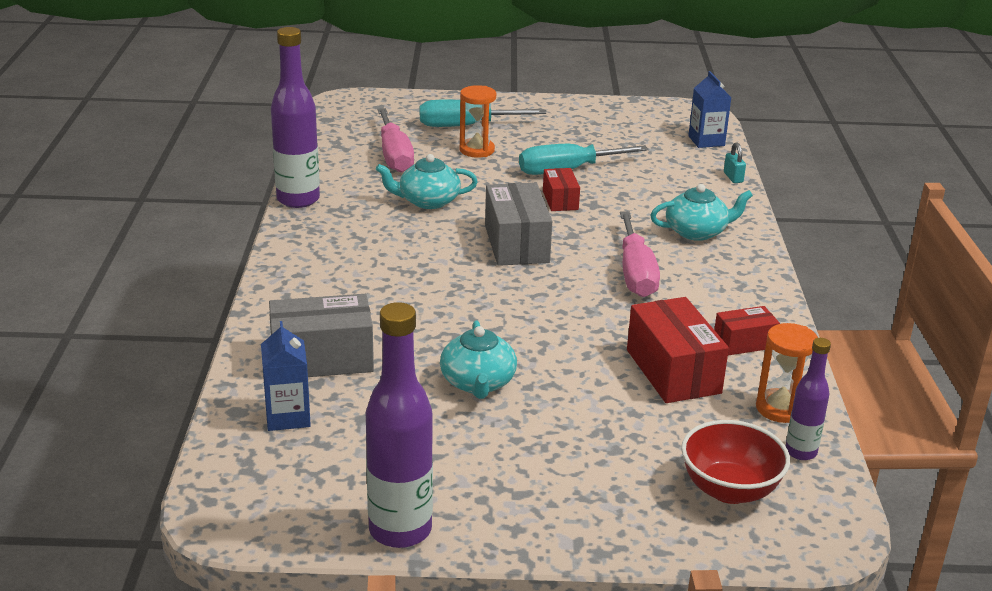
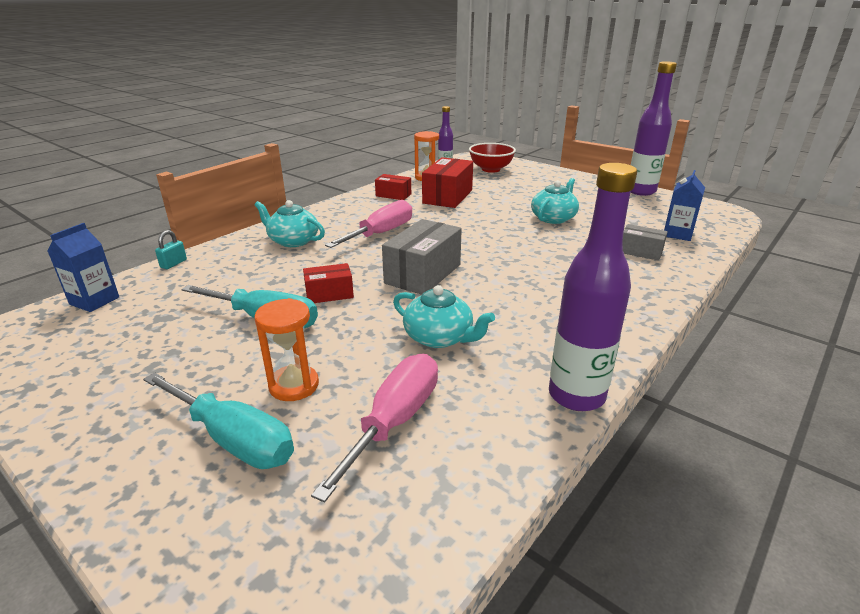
camera: 140 degrees left, 0 degrees up
(322, 359) = (640, 252): grey box -> grey box, size x0.57
(560, 200) = (329, 294): red box -> red box turned 45 degrees clockwise

